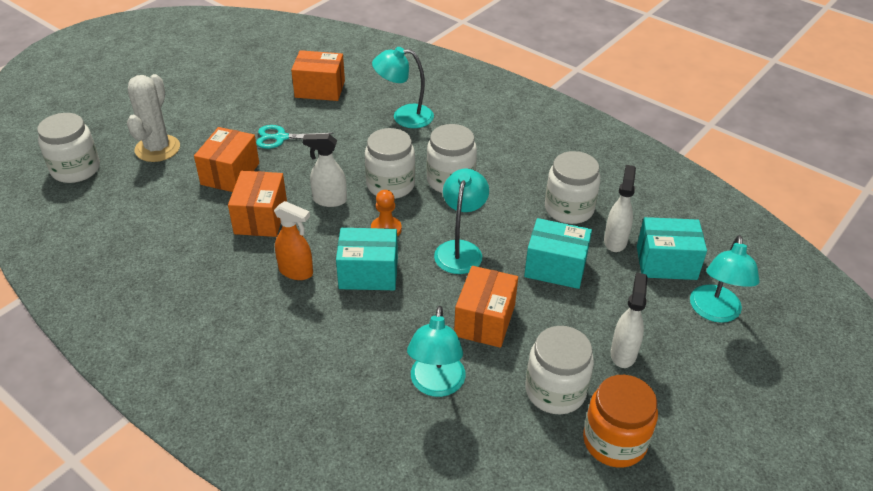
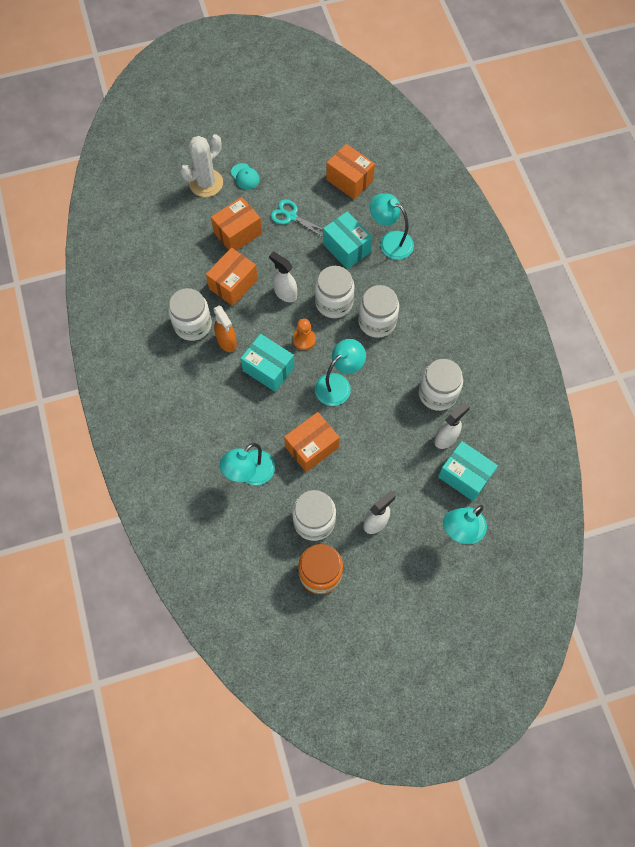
camera: 35 degrees right, 25 degrees up
(76, 169) = (146, 176): white jar -> white jar (192, 324)
(201, 127) = (245, 176): none -> turquoise cap
(555, 267) = (388, 435): turquoise box -> turquoise box (346, 248)

